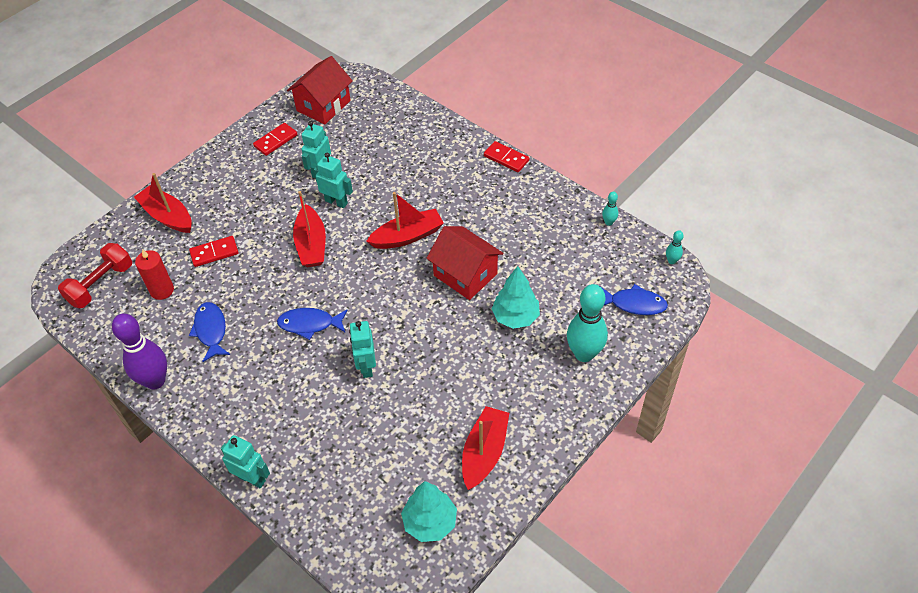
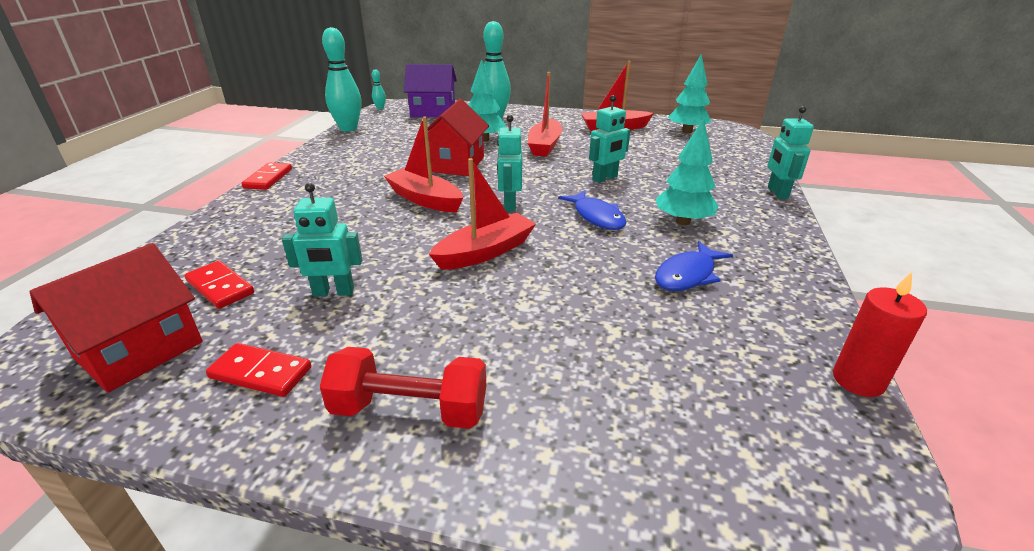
camera: 120 degrees left, 20 degrees down
(101, 284) = (777, 440): red dumbbell -> red dumbbell (410, 410)
(155, 381) = (802, 286): purple bowling pin -> none
(162, 290) = (692, 350): red candle -> red candle (858, 380)
(167, 216) = (547, 434): red boat -> red boat (545, 145)
(214, 253) = (573, 329): red domino -> red domino (220, 287)
(264, 373) = (683, 221): none -> turquoise tree
(323, 106) = (139, 349): red house -> red house turned 60 degrees counterclockwise
(336, 202) = (395, 258): turquoise robot -> turquoise robot (509, 205)
(608, 222) = (348, 128): turquoise bowling pin -> turquoise bowling pin, size x2.26
(634, 304) = (433, 112): blue fish -> purple house

